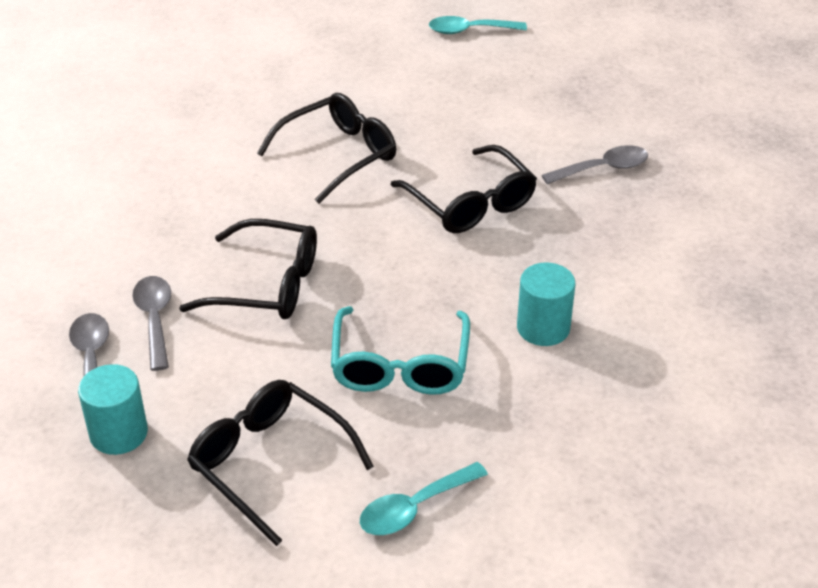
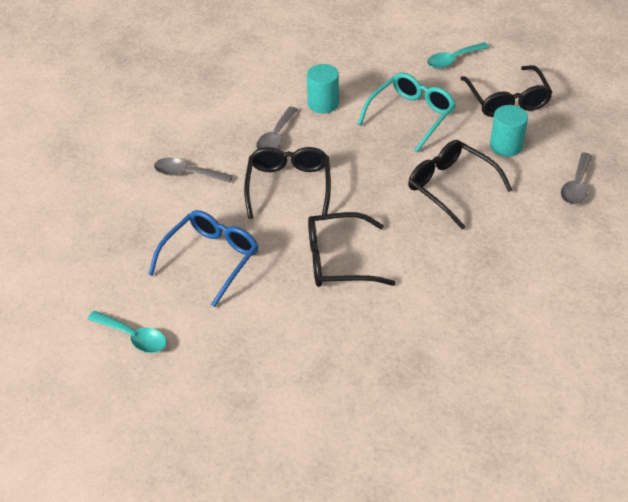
camera: 145 degrees left, 5 degrees up
(118, 433) = (576, 142): turquoise cylinder -> turquoise cylinder (506, 146)
(155, 320) = (529, 194): grey spoon -> grey spoon (276, 137)
(414, 507) = (453, 60): turquoise spoon -> turquoise spoon turned 150 degrees clockwise
(473, 106) = (211, 259): none -> blue glasses

